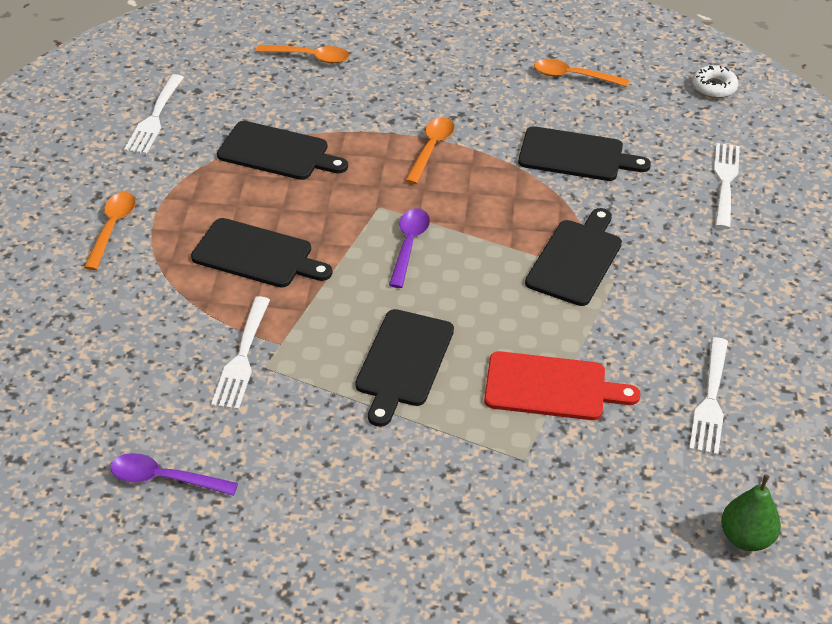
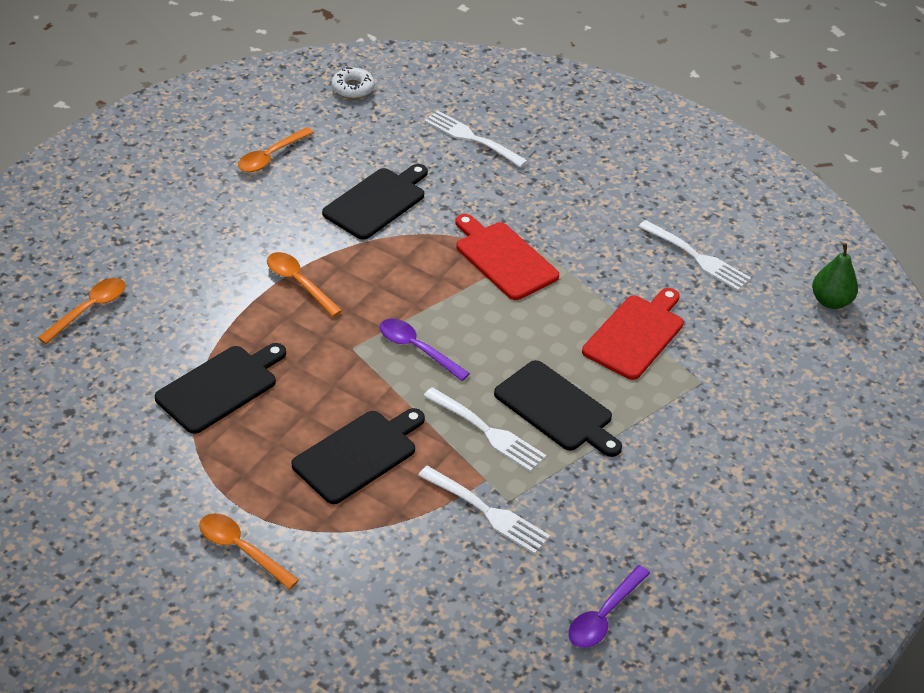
camera: 65 degrees left, 0 degrees up
(155, 118) = (88, 460): white fork -> white fork (488, 432)
(576, 260) = (504, 258): black cutting board -> red cutting board

